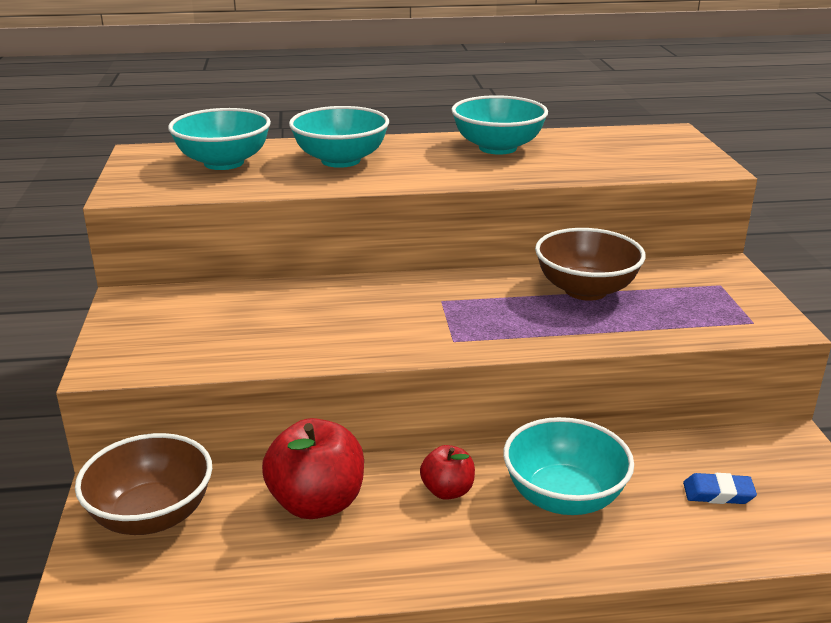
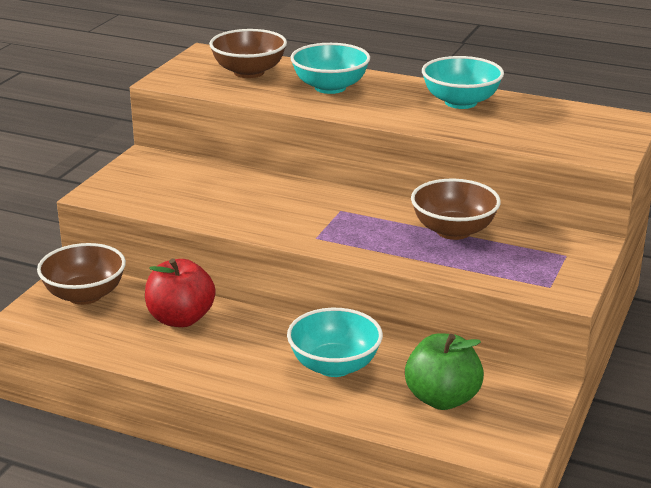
camera: 30 degrees right, 0 degrees up
(224, 163) = (249, 72): turquoise bowl -> brown bowl
(447, 491) = (265, 338): red apple -> none
(718, 493) = (442, 399): blue eraser -> green apple

